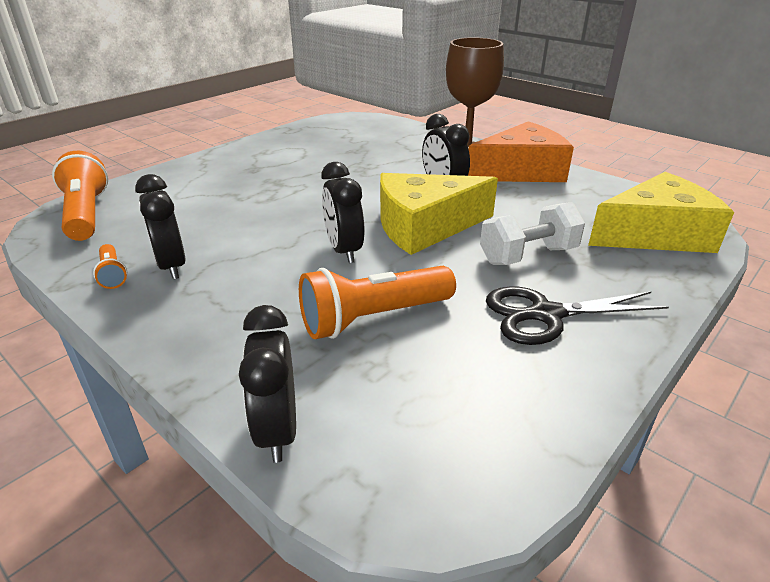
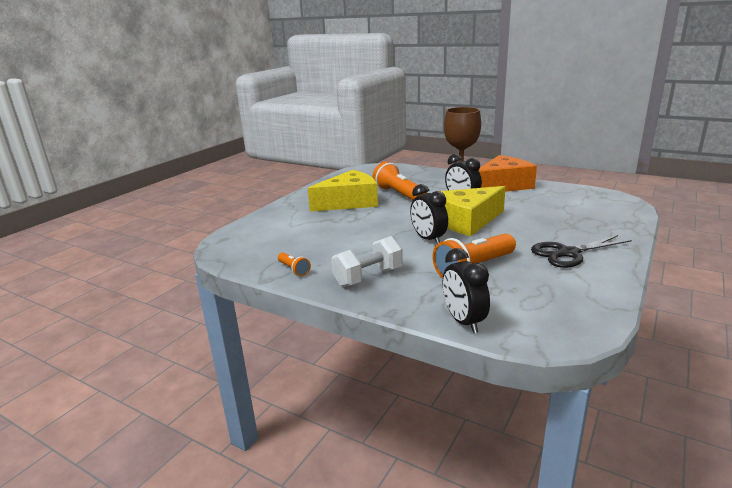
camera: 10 degrees left, 10 degrees down
(86, 214) = (240, 242): orange flashlight -> orange flashlight (399, 195)
(172, 266) = (327, 260): black clock -> none
(528, 255) = (538, 228): white dumbbell -> white dumbbell (368, 277)
(655, 234) = (602, 208): yellow cheese -> yellow cheese (349, 202)

